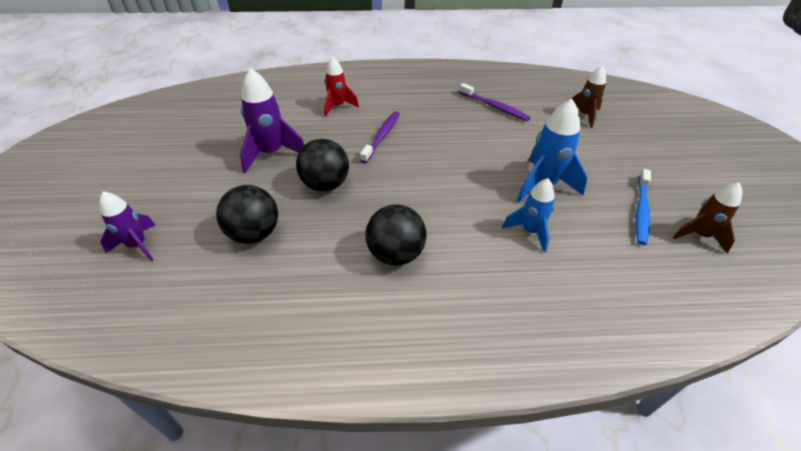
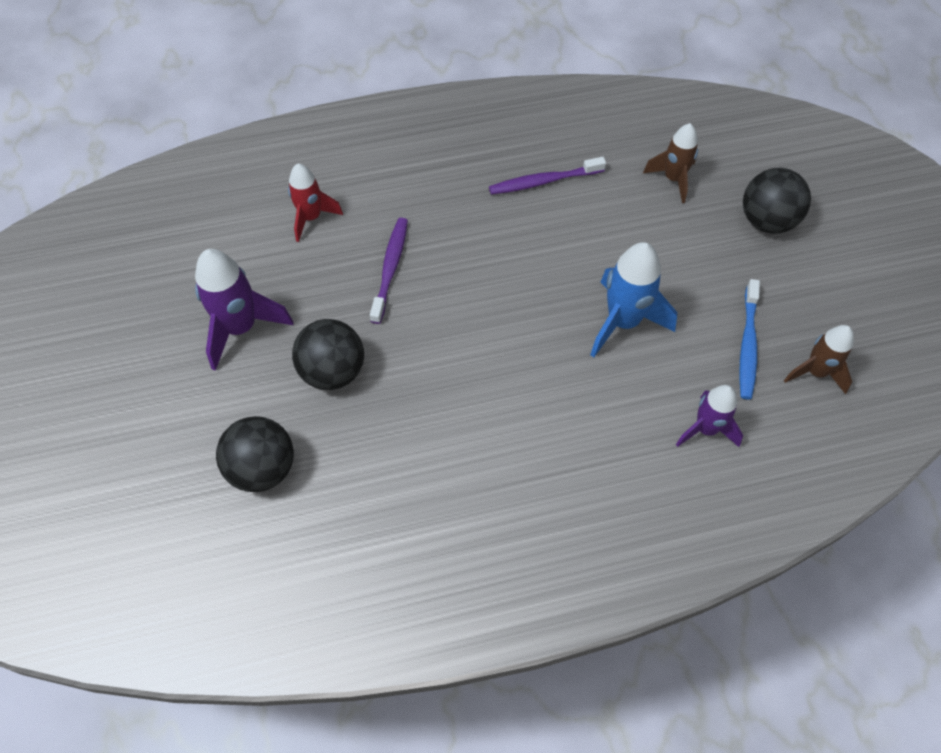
camera: 10 degrees left, 15 degrees up
(137, 245) = (117, 513): purple rocket -> purple rocket (706, 429)
(395, 254) = (450, 467): black ball -> black ball (766, 221)
(494, 107) = (543, 181): purple toothbrush -> purple toothbrush turned 135 degrees clockwise
(530, 231) = (611, 402): blue rocket -> none

